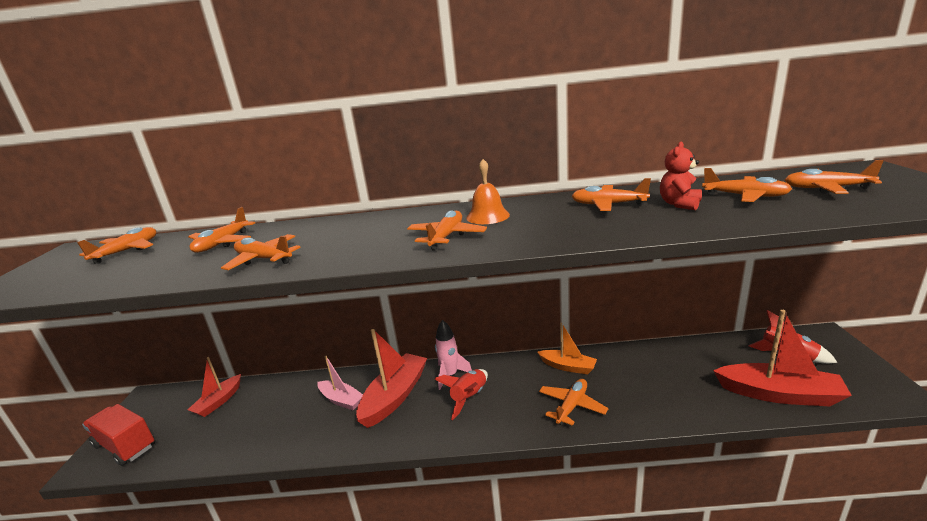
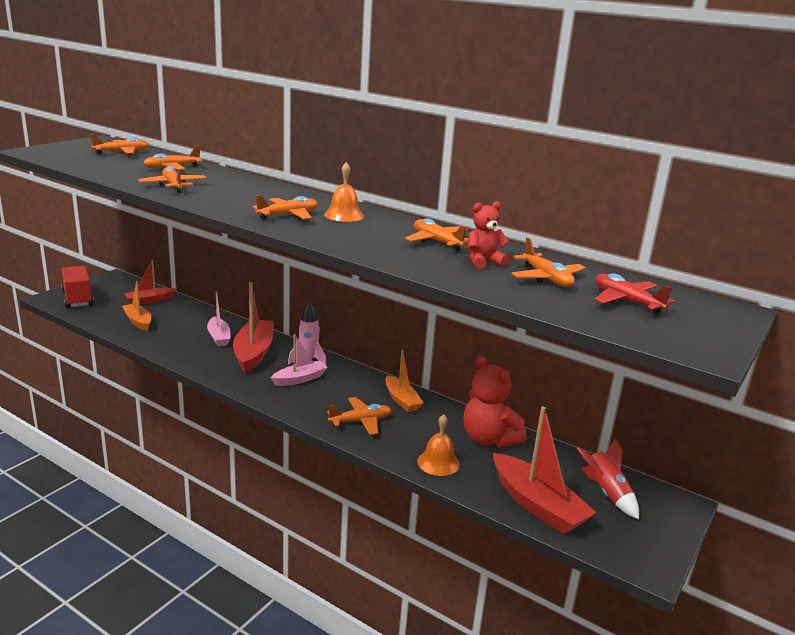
camera: 30 degrees right, 0 degrees up
(234, 432) = (138, 321): none -> orange boat
(395, 396) = (254, 353): red boat -> red boat turned 60 degrees counterclockwise
(469, 397) = (300, 379): red rocket -> pink boat
(667, 361) = (488, 439): none -> red teddy bear
(675, 404) = (438, 462): none -> orange bell
(826, 188) = (626, 301): orange plane -> red plane

